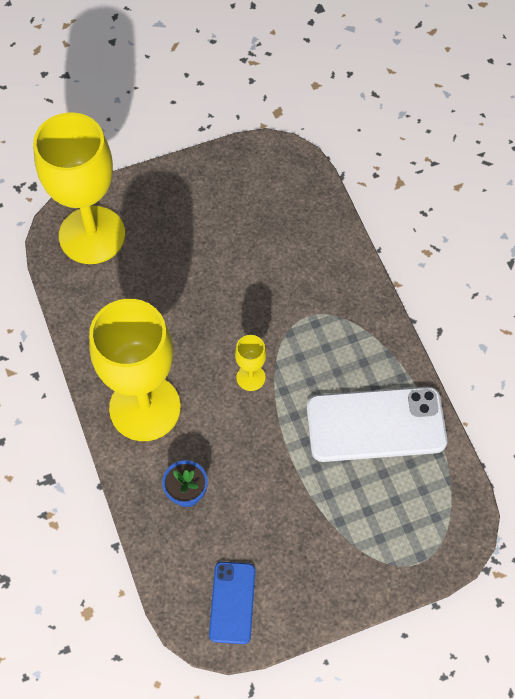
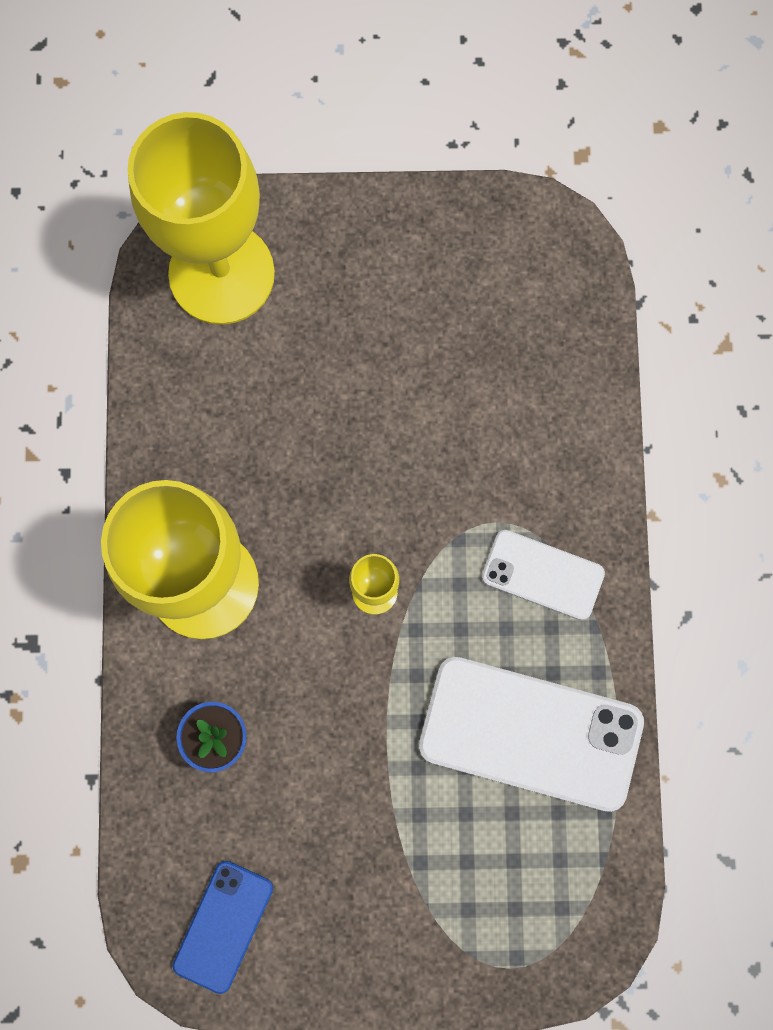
camera: 20 degrees right, 15 degrees up
(346, 335) = (542, 575): none -> white phone

